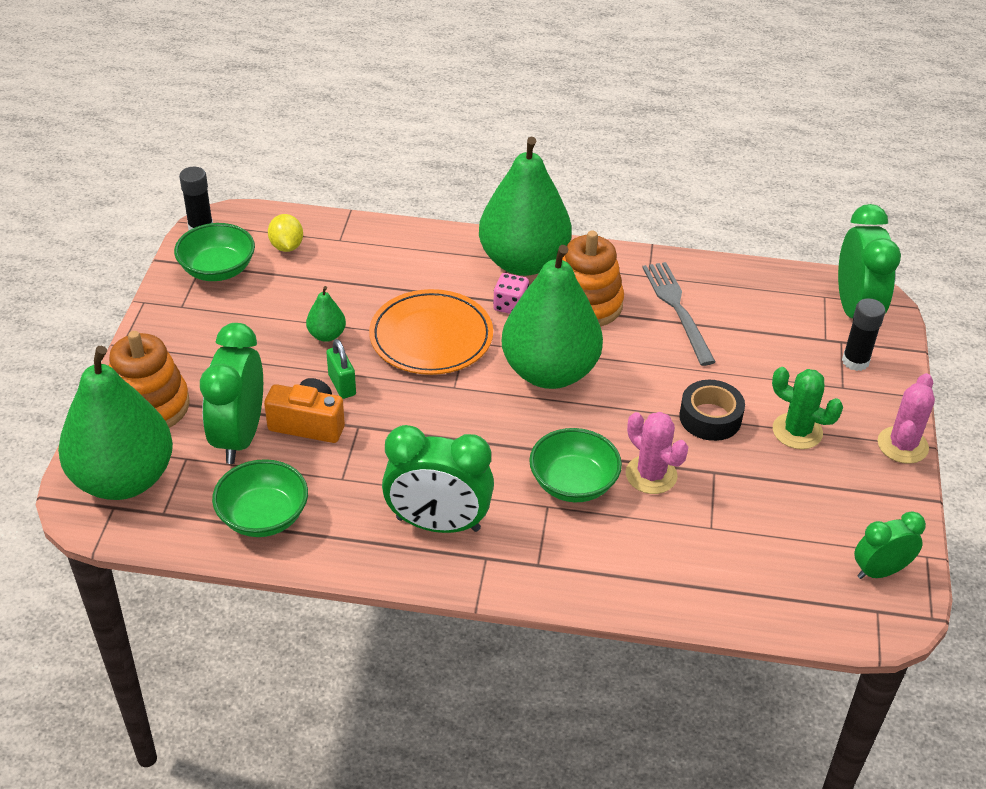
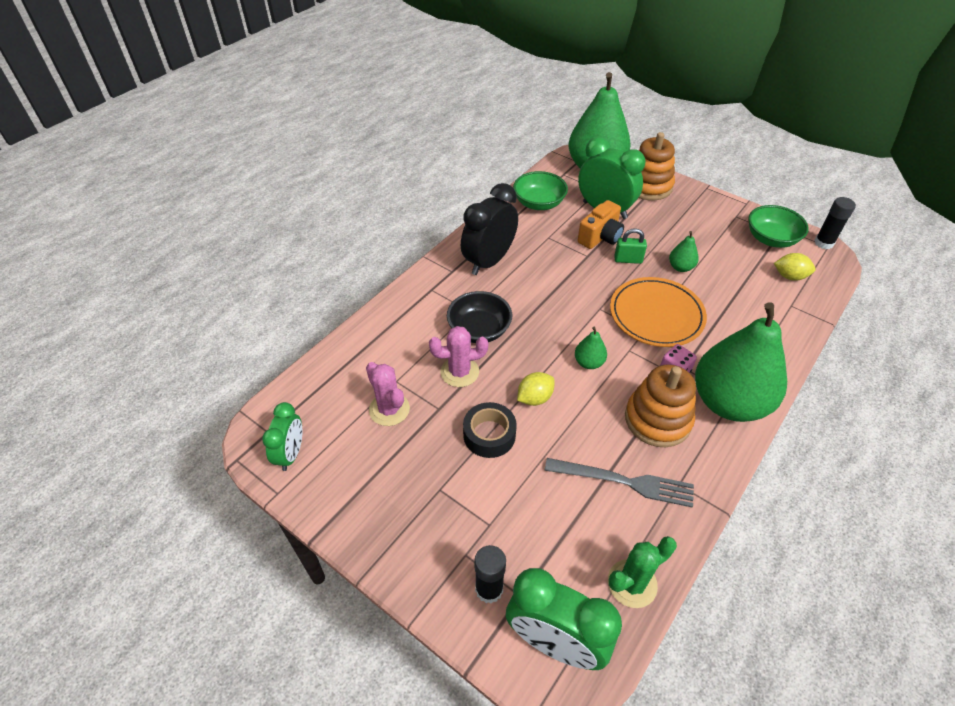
camera: 120 degrees right, 5 degrees up
(438, 524) = (489, 261): green clock -> black clock
(549, 372) = (589, 362): green pear -> green pear, size x0.40
(573, 483) = (479, 330): green bowl -> black bowl
(634, 399) = (534, 398): none -> yellow lemon
(797, 431) = (440, 485): green cactus -> green cactus (632, 583)
(902, 445) = (377, 555): pink cactus -> pink cactus (389, 409)

